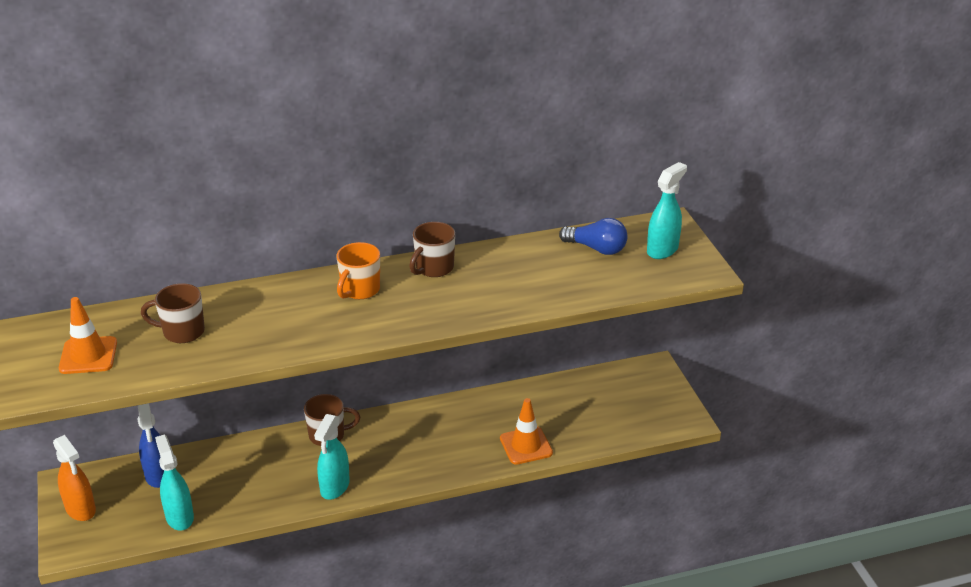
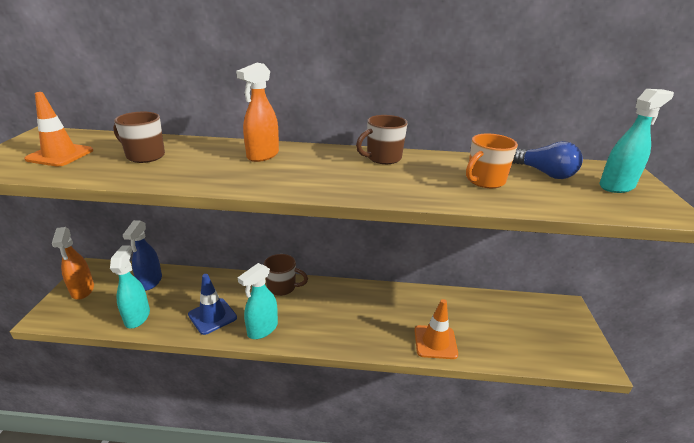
camera: 20 degrees right, 5 degrees down
(267, 490) = (212, 316): none -> blue traffic cone
(307, 297) = (262, 155): none -> orange spray bottle
(359, 290) = (309, 159): orange mug -> orange mug (484, 181)

